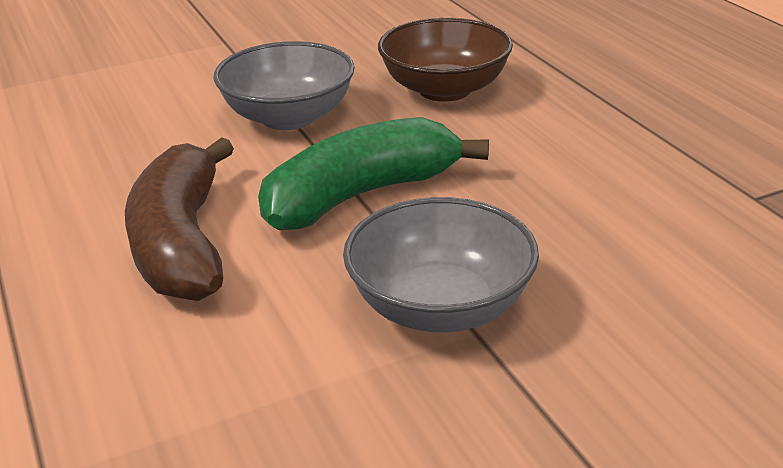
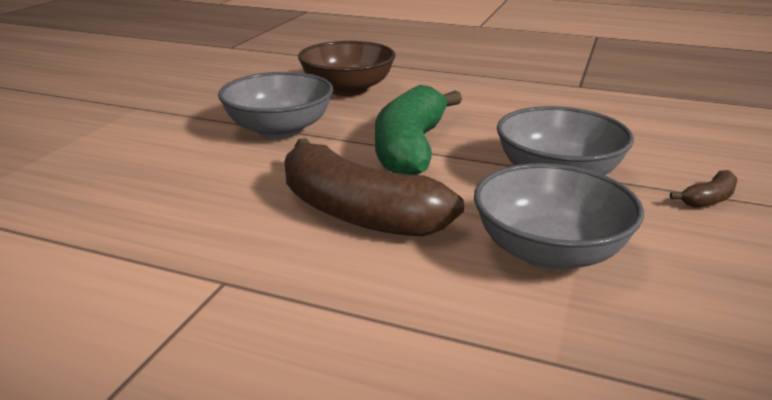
camera: 45 degrees left, 5 degrees down
(248, 383) = (549, 251): none -> grey bowl
(551, 440) = (708, 199): none -> brown banana

